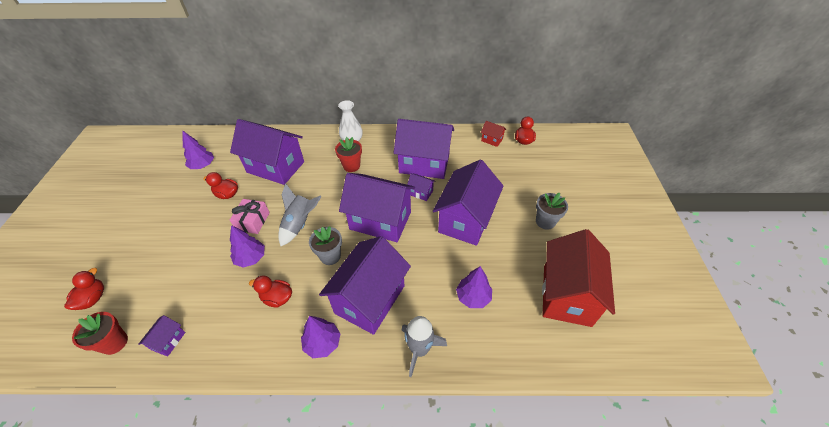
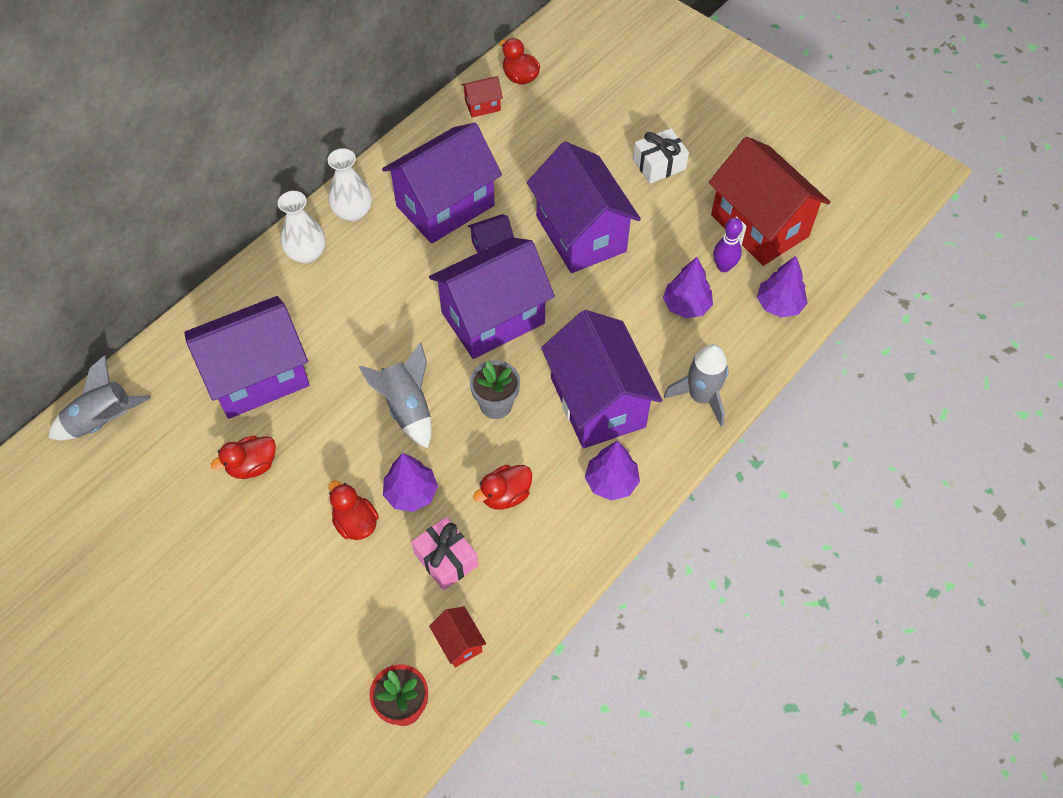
camera: 50 degrees left, 10 degrees up
(93, 299) = (297, 713): red duck -> red duck (355, 522)
(168, 341) = (459, 643): purple house -> red house
(203, 166) = (145, 469): purple tree -> purple tree (779, 305)
(218, 141) = (103, 421): none -> grey rocket
(253, 221) = (344, 459): pink gift -> pink gift (446, 559)
(351, 166) = (359, 286): red flower pot -> none
(388, 140) = (353, 212): none -> white vase
(518, 297) = (723, 267): none -> purple bowling pin
(545, 222) = (659, 164): grey flower pot -> white gift

